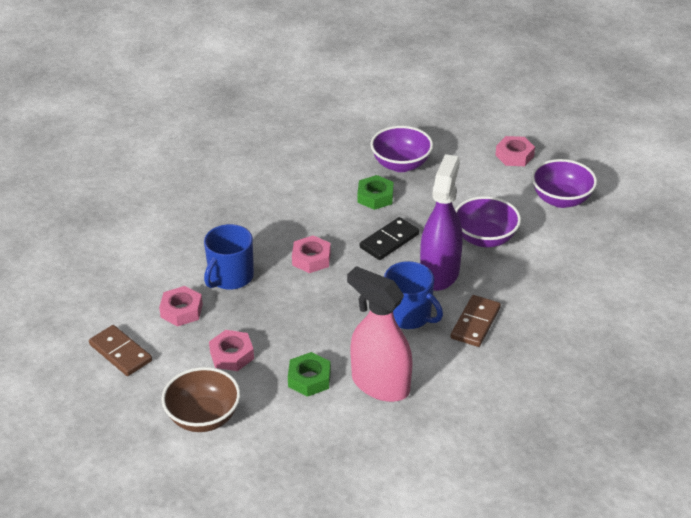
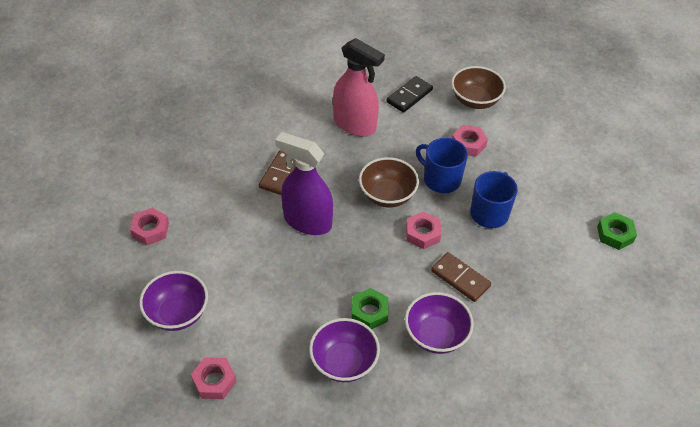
camera: 175 degrees right, 10 degrees up
(120, 353) = (553, 144): brown domino -> brown domino (460, 278)
(181, 311) = (520, 180): pink nut -> pink nut (150, 230)
(309, 379) = (407, 127): green nut -> green nut (615, 234)
(346, 297) = (387, 195): none -> brown bowl
(389, 241) = (353, 255): black domino -> black domino (409, 96)
(409, 315) = (334, 180): blue mug -> blue mug (441, 179)
(439, 273) = (307, 221): purple spray bottle -> purple spray bottle turned 105 degrees clockwise
(485, 238) = (262, 260): purple bowl -> purple bowl (436, 335)

